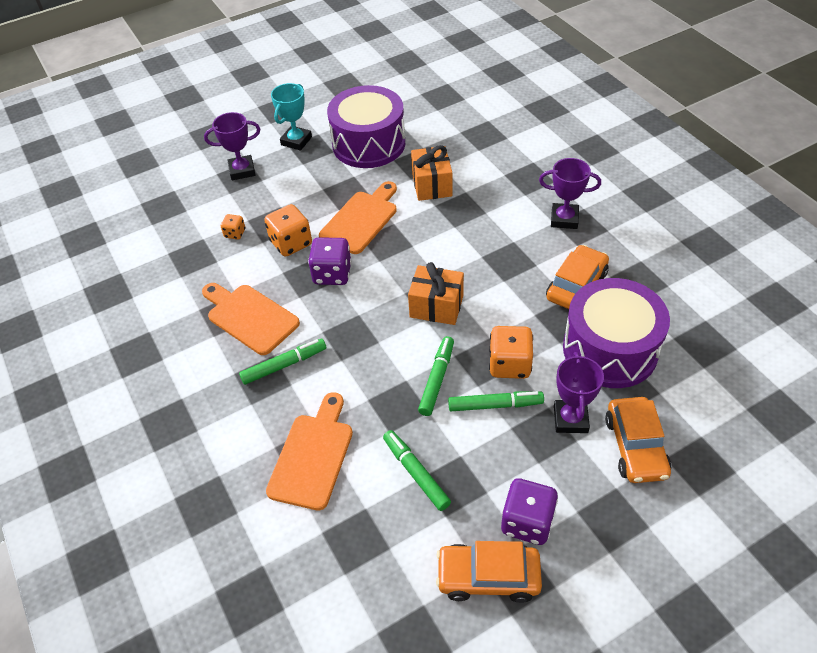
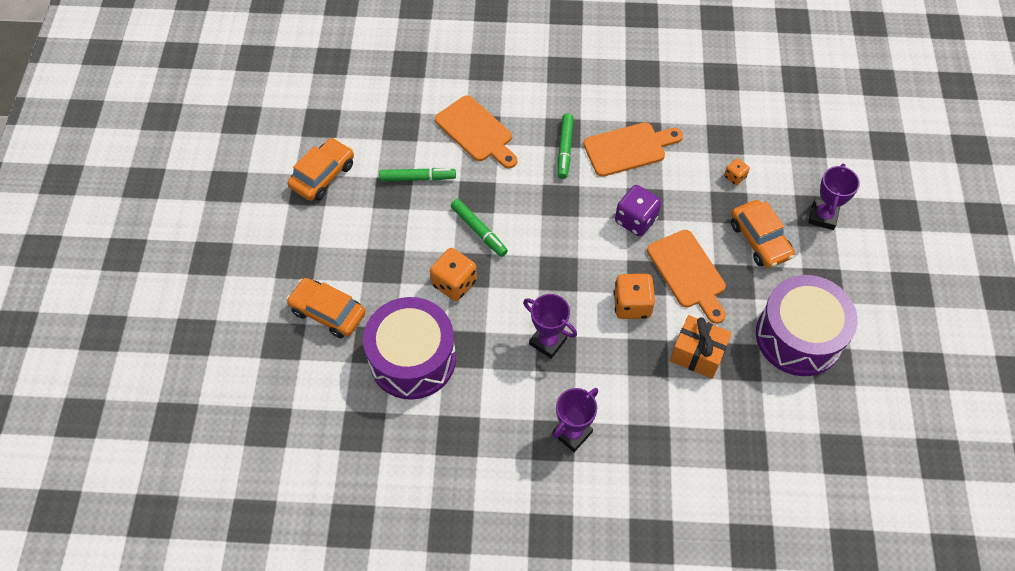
camera: 120 degrees right, 10 degrees up
(291, 243) = (694, 209): orange dice -> orange dice (632, 305)
(296, 141) = (843, 278): turquoise trophy -> none
(436, 306) = (546, 270): orange gift -> none
(495, 405) = (429, 252): green marker -> none
(527, 522) = (335, 215): purple dice -> none
(570, 419) = (380, 289): purple trophy -> purple trophy (547, 341)
(576, 286) = (490, 383): orange car -> orange car (759, 240)

